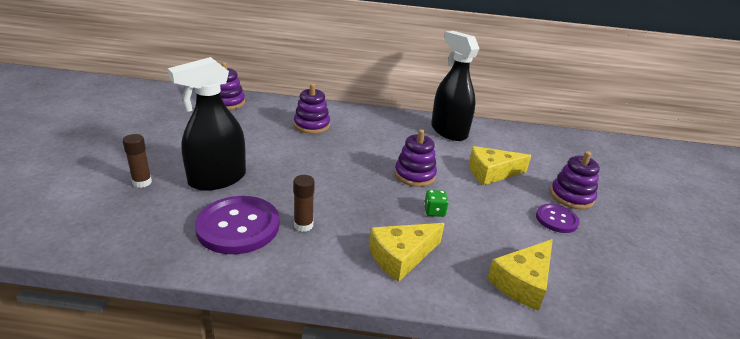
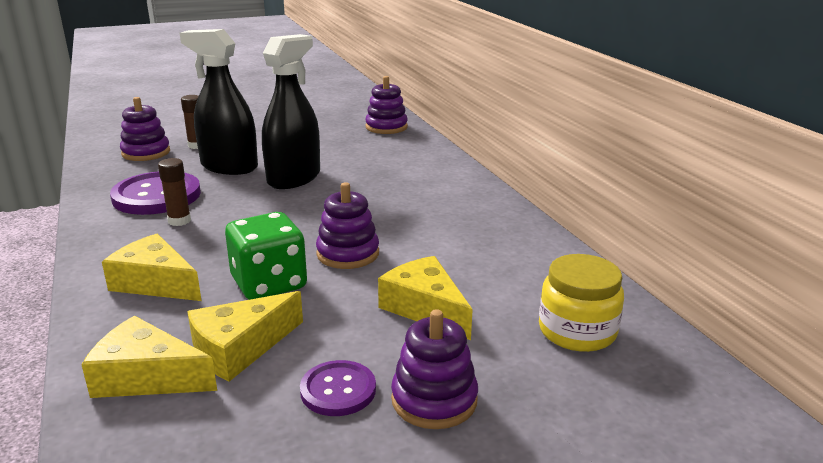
camera: 65 degrees right, 5 degrees down
(311, 125) = (395, 172): purple stacking toy -> purple stacking toy (146, 153)
(434, 211) = (269, 284): green dice -> green dice, size x2.15
(448, 131) = (515, 252): black spray bottle -> black spray bottle (294, 178)
(505, 240) = (240, 348): none -> yellow cheese
(529, 146) = (577, 331): none -> yellow jar

